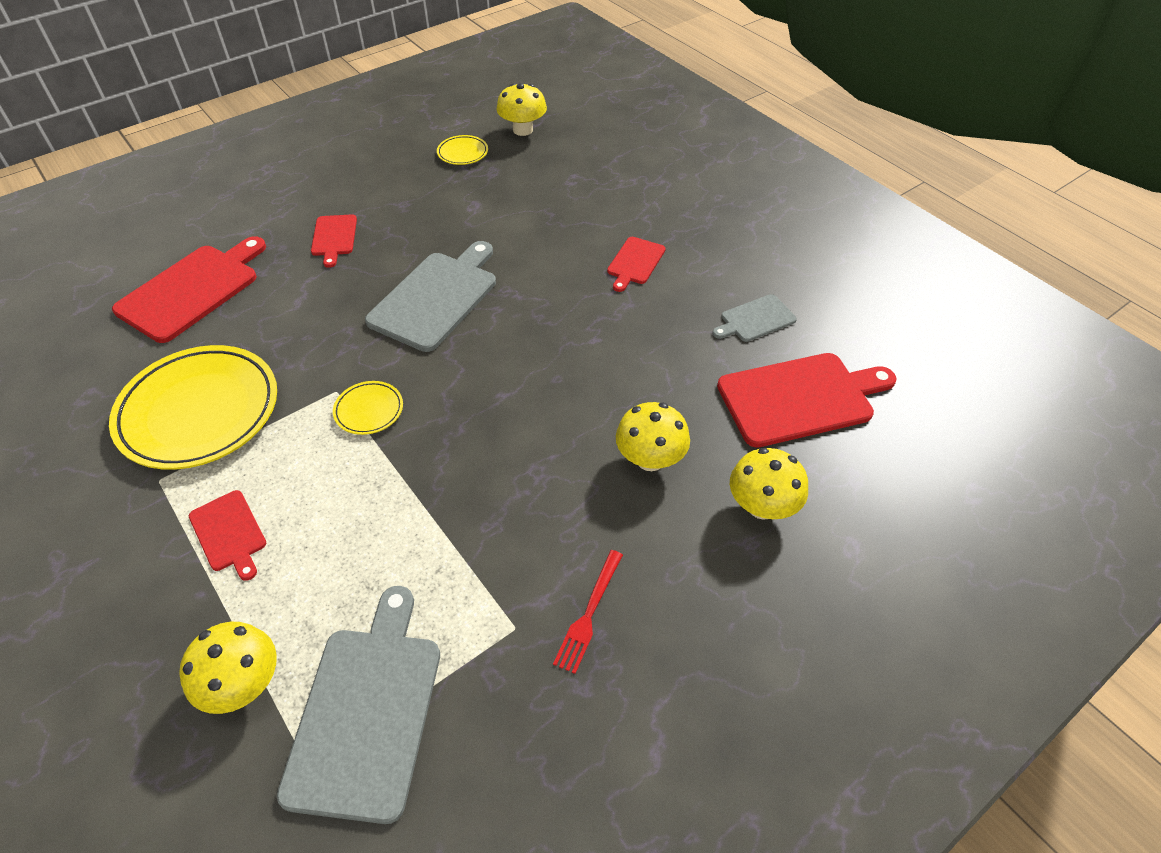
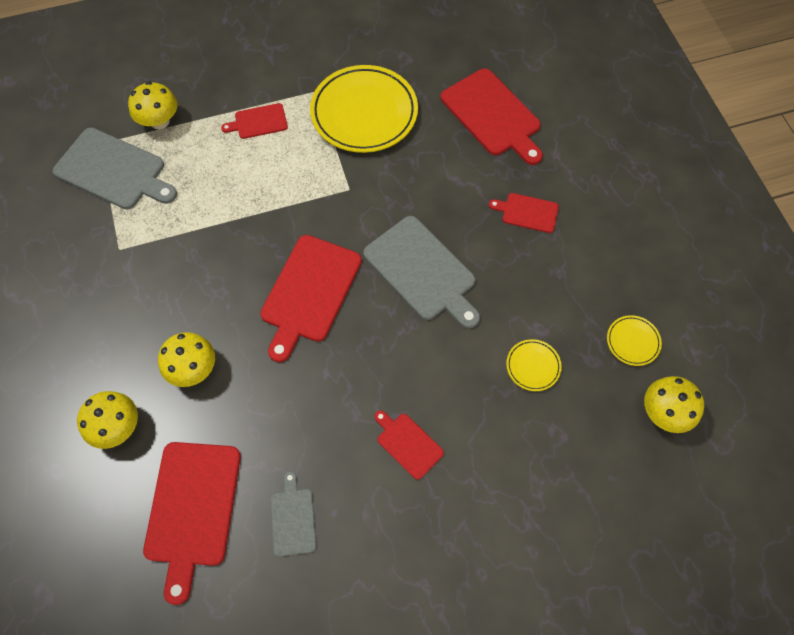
camera: 110 degrees right, 15 degrees up
(369, 410) = (321, 205): yellow plate -> yellow plate (533, 366)
(501, 383) = (309, 292): none -> red cutting board
(589, 614) = (105, 290): red fork -> none

